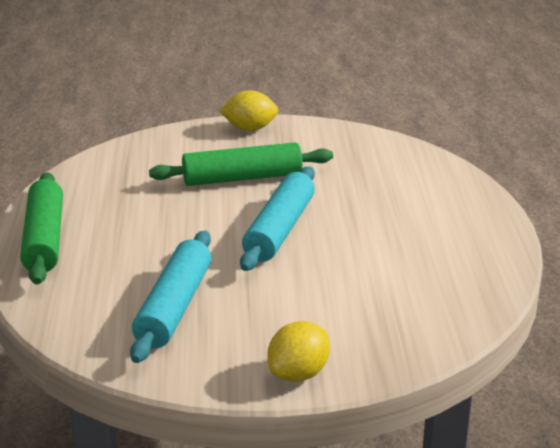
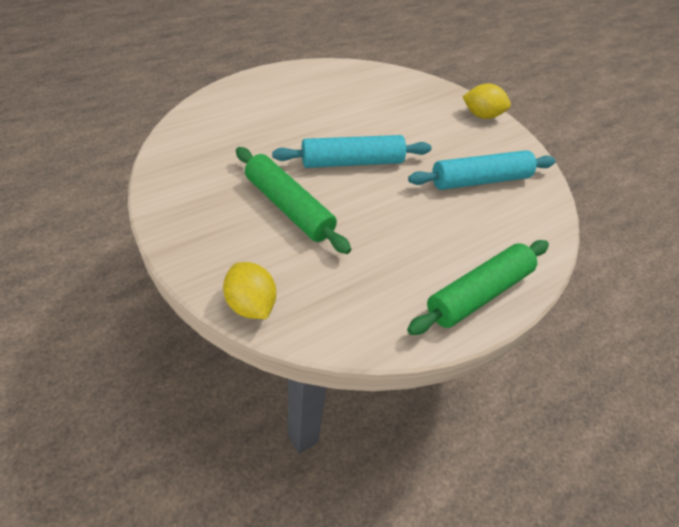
camera: 125 degrees left, 20 degrees up
(250, 129) = (184, 237): yellow lemon -> yellow lemon (251, 304)

